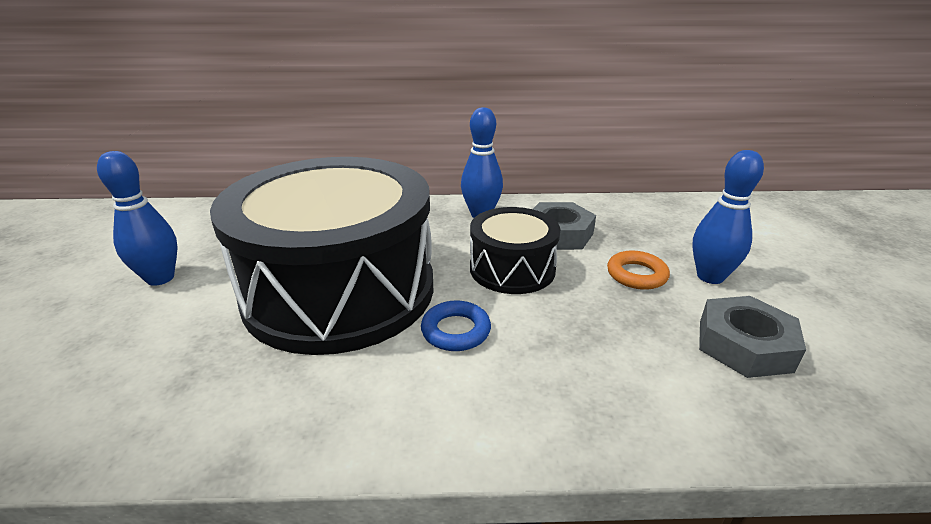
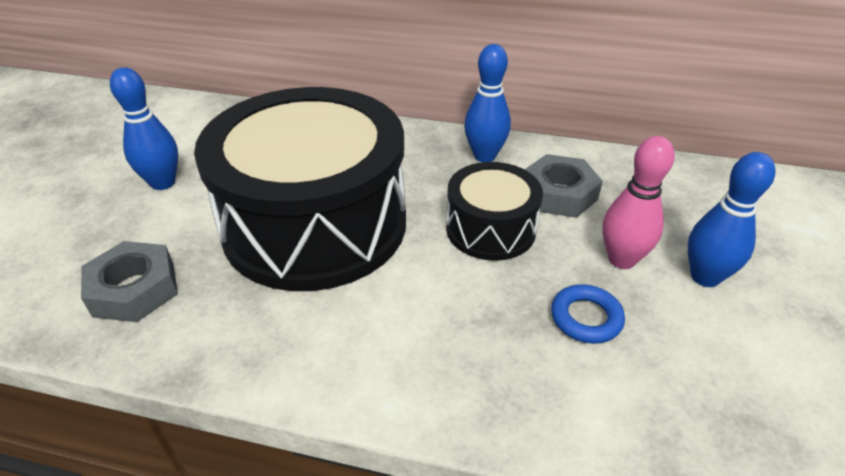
camera: 15 degrees right, 10 degrees up
(456, 331) = (407, 289): blue ring -> blue ring (586, 318)
(636, 275) = (621, 259): orange ring -> pink bowling pin
(744, 345) = (696, 364): grey nut -> grey nut (134, 289)

